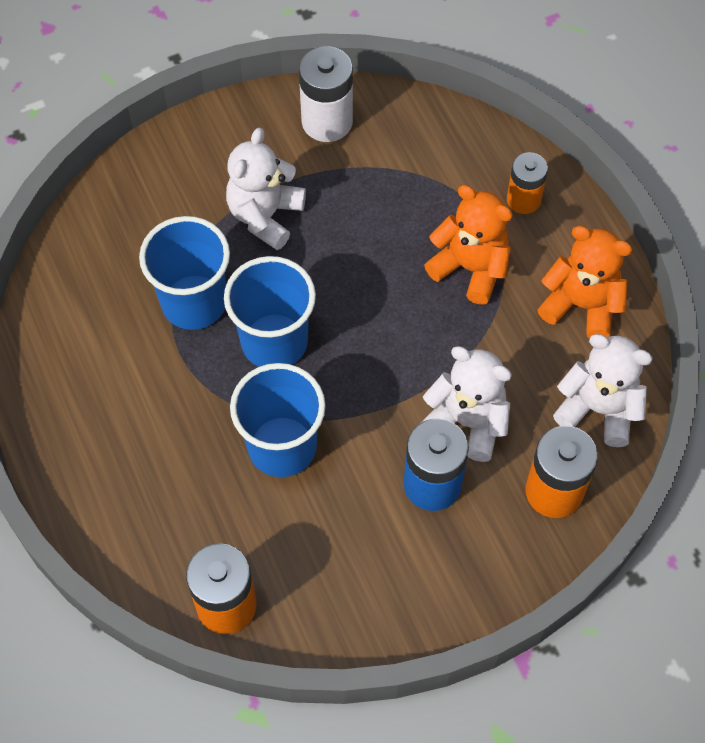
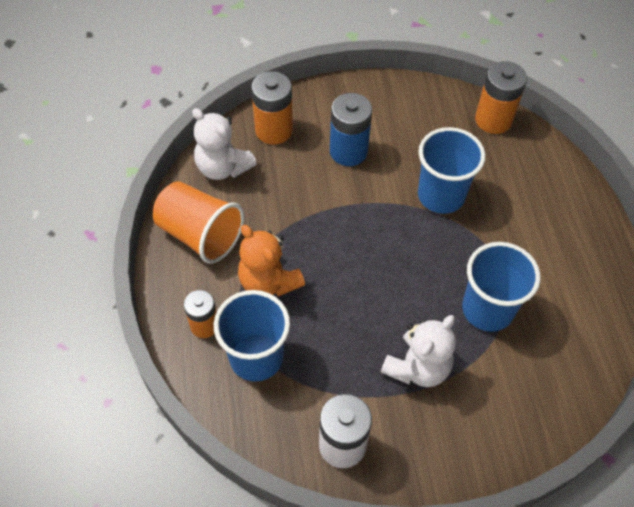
camera: 165 degrees left, 5 degrees down
(274, 342) = (431, 264): blue cup -> blue cup (256, 357)
(467, 422) = (312, 180): white teddy bear -> none
(581, 305) = (200, 234): orange teddy bear -> orange cup

